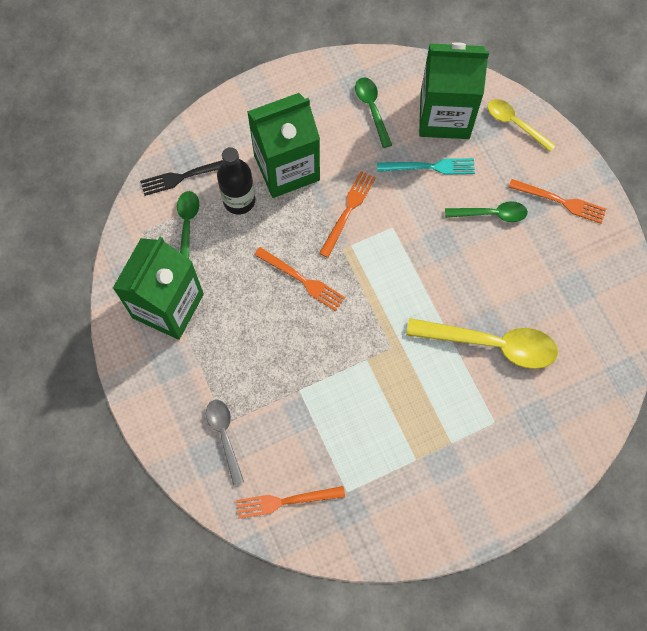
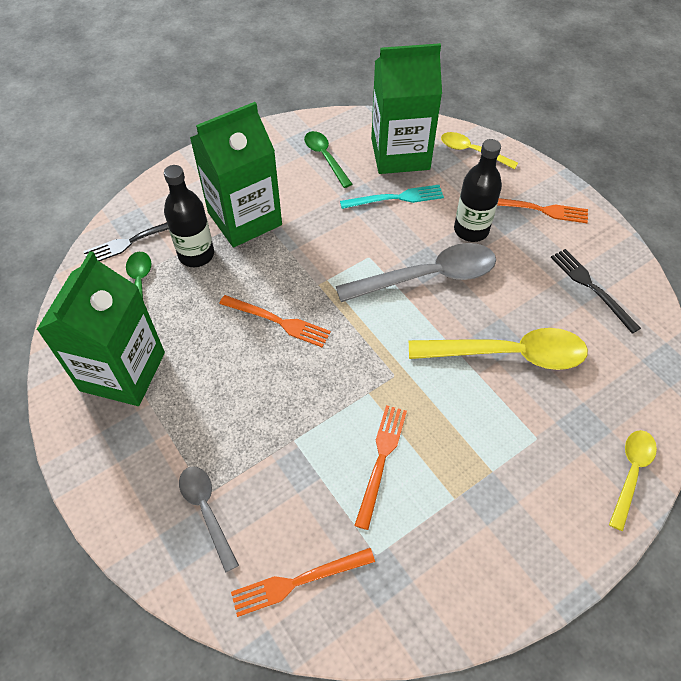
camera: 10 degrees left, 15 degrees down
(348, 211) = (318, 248): orange fork -> orange fork (381, 460)
(440, 257) = (427, 277): none -> grey spoon
(491, 214) = (471, 230): green spoon -> black bottle
(561, 464) = (631, 473): none -> yellow spoon
(583, 292) = (591, 287): none -> black fork

